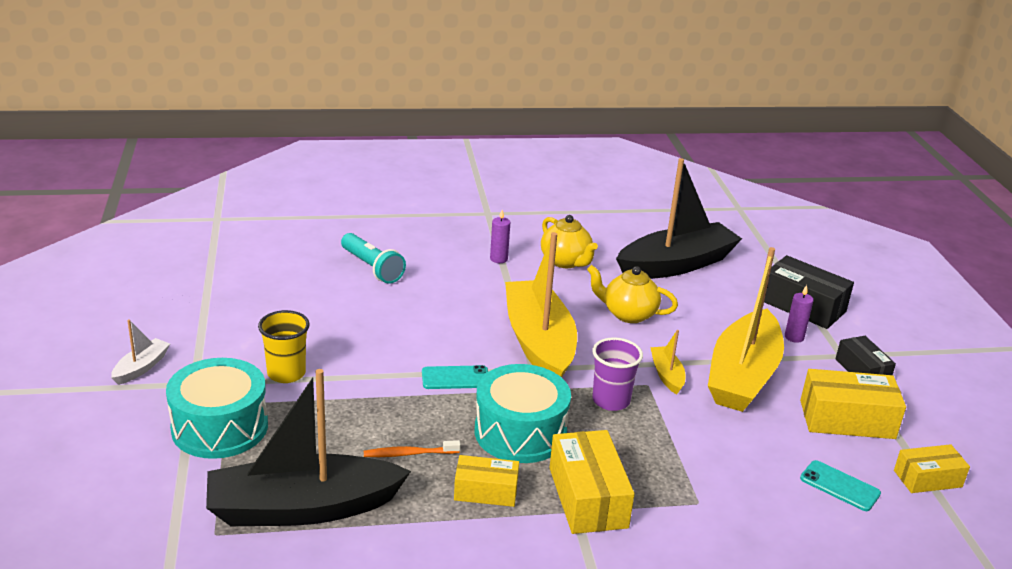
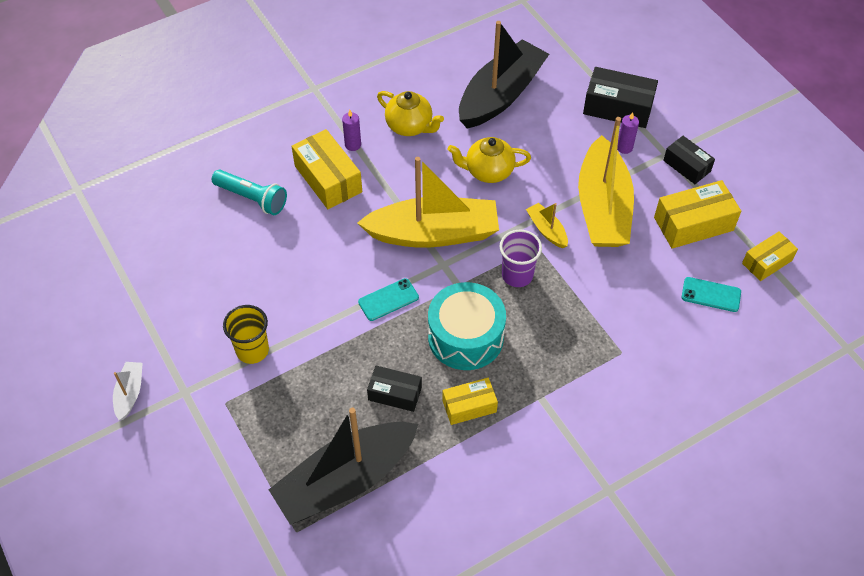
camera: 20 degrees left, 25 degrees up
(220, 427) = (235, 429): turquoise drum -> none
(409, 454) = (395, 394): orange toothbrush -> black box
(539, 343) = (433, 233): yellow boat -> yellow boat turned 120 degrees clockwise
(587, 497) = (543, 381): yellow box -> yellow box (328, 179)

